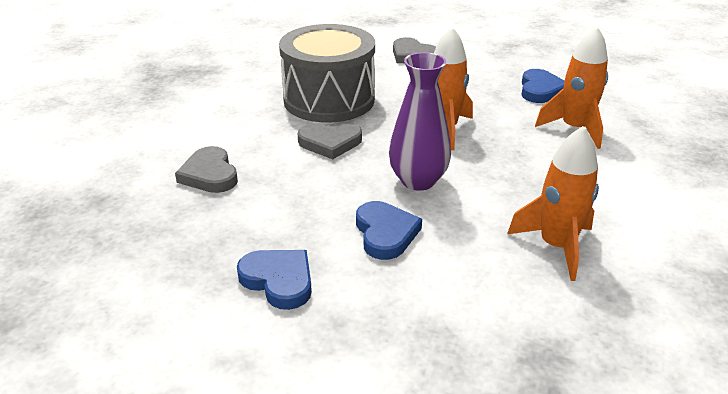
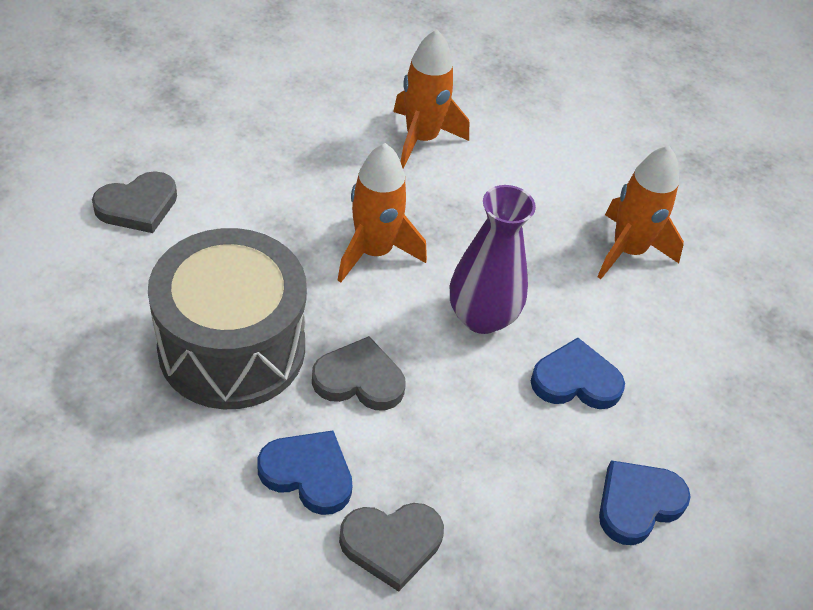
camera: 80 degrees left, 15 degrees up
(330, 142) = (359, 379): grey heart -> grey heart turned 90 degrees counterclockwise
(540, 90) = (316, 124): blue heart -> blue heart (308, 474)

